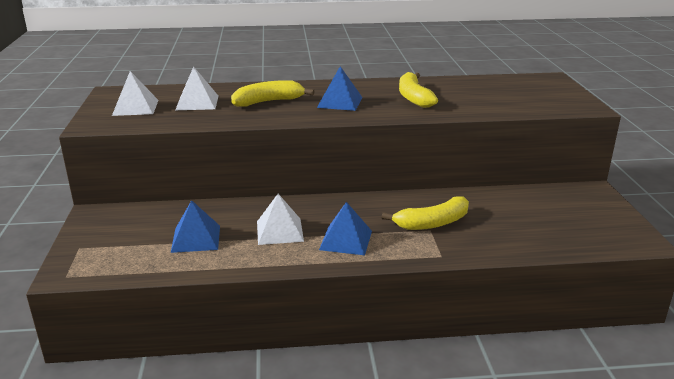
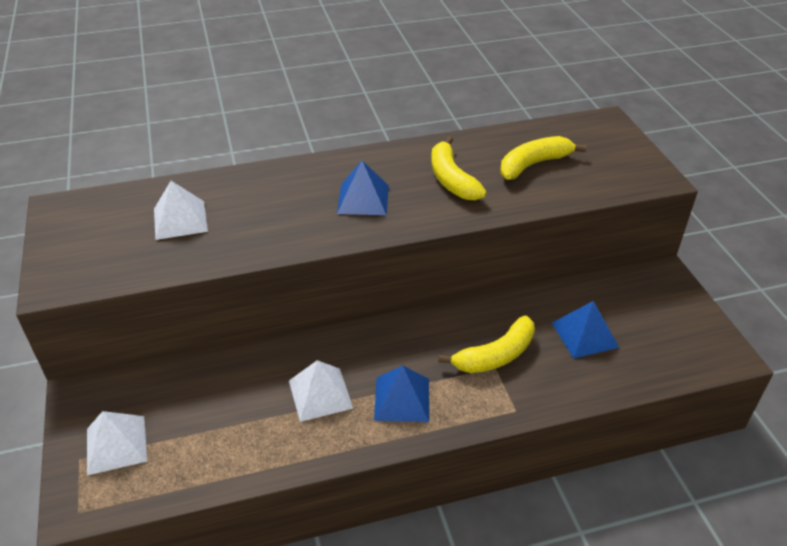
camera: 10 degrees left, 15 degrees up
(135, 107) = (101, 239): white pyramid -> white pyramid (116, 444)
(196, 238) = (221, 422): blue pyramid -> blue pyramid (584, 335)
(268, 102) = (272, 208): yellow banana -> yellow banana (533, 164)

